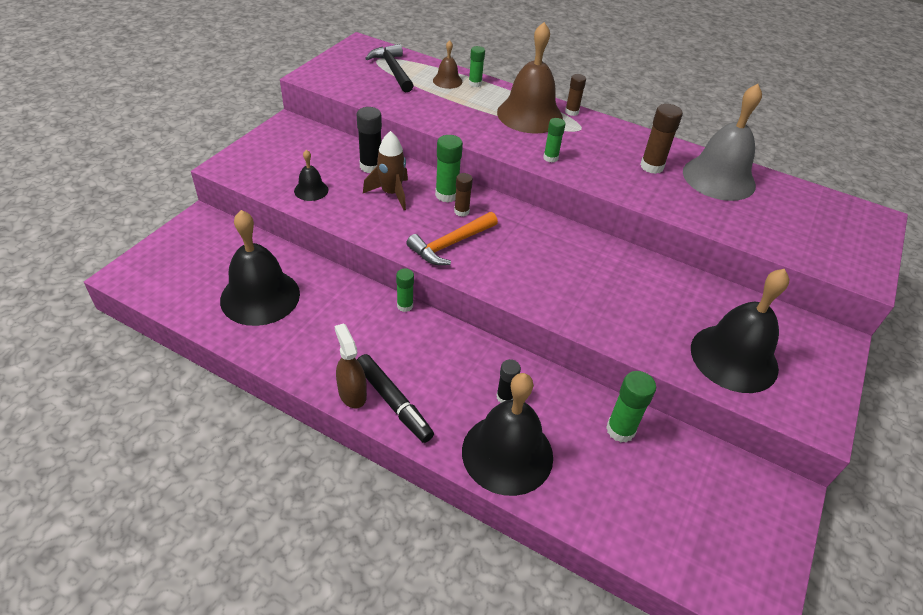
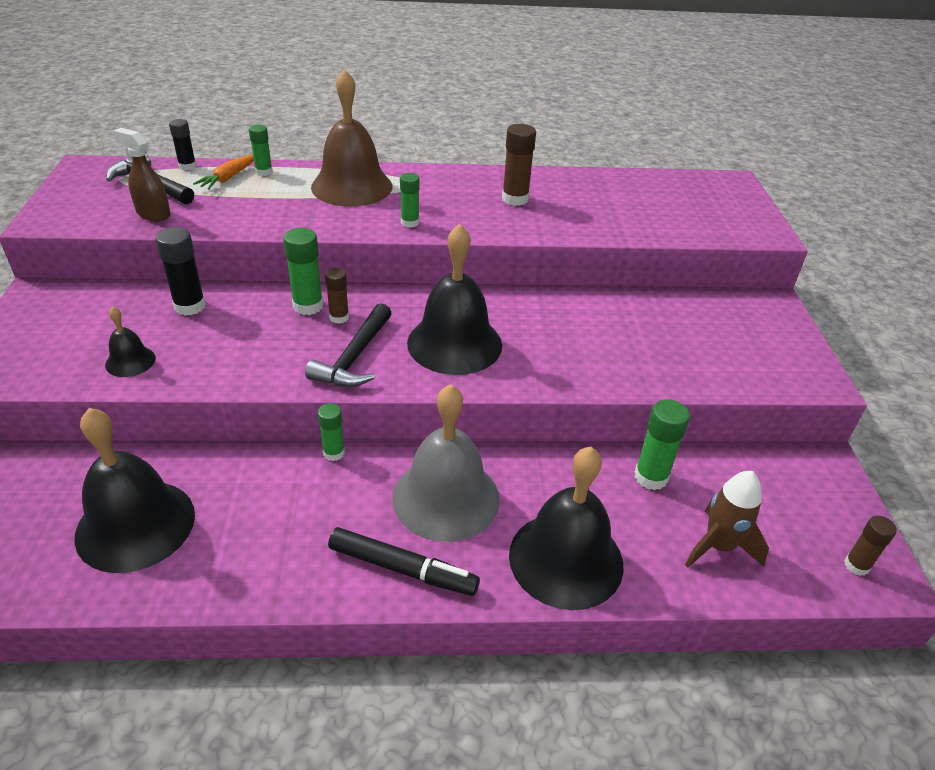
camera: 30 degrees left, 5 degrees down
(352, 393) = (346, 584): brown spray bottle -> brown spray bottle (153, 214)
(391, 194) = (240, 328): brown rocket -> brown rocket (718, 546)
(447, 81) = (228, 178): brown bell -> orange carrot
(450, 244) = (354, 357): orange hammer -> black hammer
(505, 397) = (518, 500): black glue stick -> black glue stick (187, 166)
(571, 112) = (393, 171): brown glue stick -> brown glue stick (856, 565)
(718, 178) = (582, 190): grey bell -> grey bell (446, 498)
(734, 358) = (710, 354): black bell -> black bell (454, 343)

